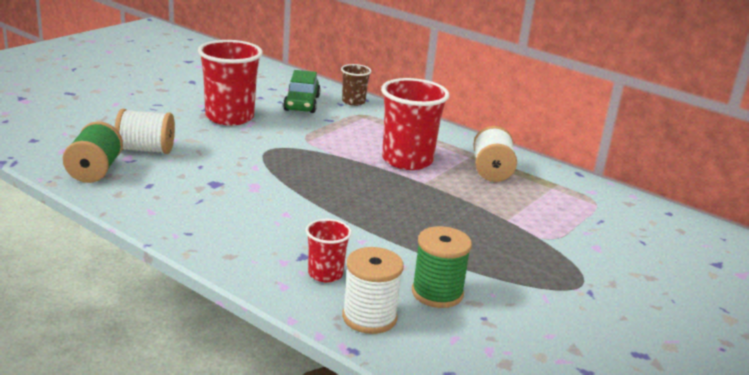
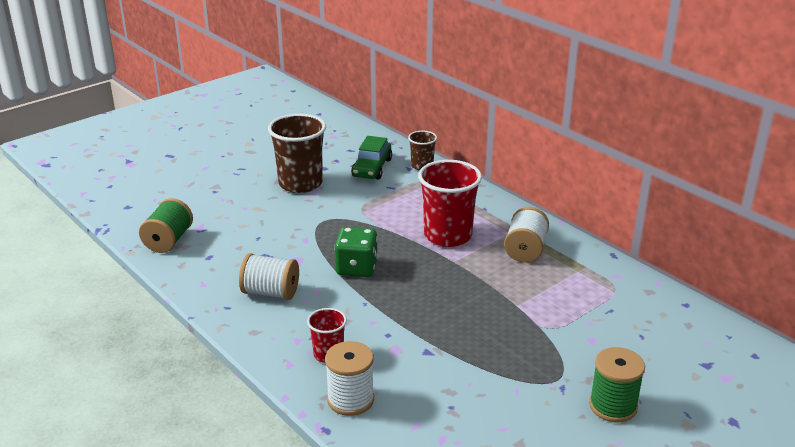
camera: 15 degrees right, 5 degrees up
(145, 150) = (217, 219): white spool -> white spool (270, 292)
(229, 117) = (300, 183): red cup -> brown cup
(323, 191) = (356, 268): none -> green dice
(437, 293) = (419, 379): green spool -> green spool (613, 406)

